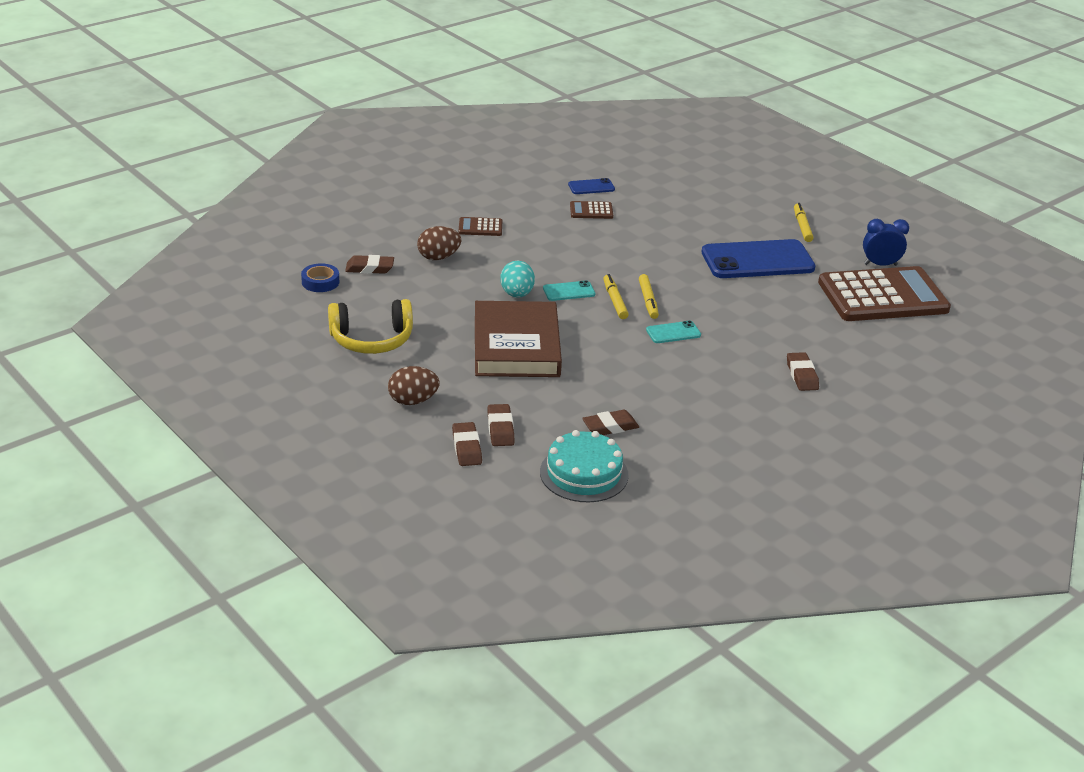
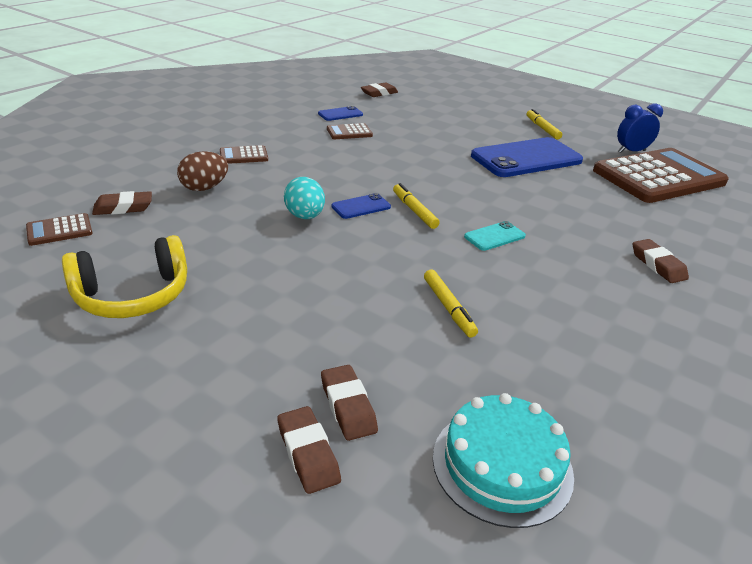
camera: 15 degrees left, 0 degrees up
(320, 282) = (59, 230): blue tape -> brown calculator
(413, 401) = (205, 381): brown egg -> none
(516, 346) = (326, 277): brown book -> none
(569, 291) = (361, 207): turquoise phone -> blue phone
(610, 427) = (495, 373): brown eraser -> brown eraser (379, 93)
(648, 301) = (448, 206): yellow marker -> yellow marker (448, 308)

